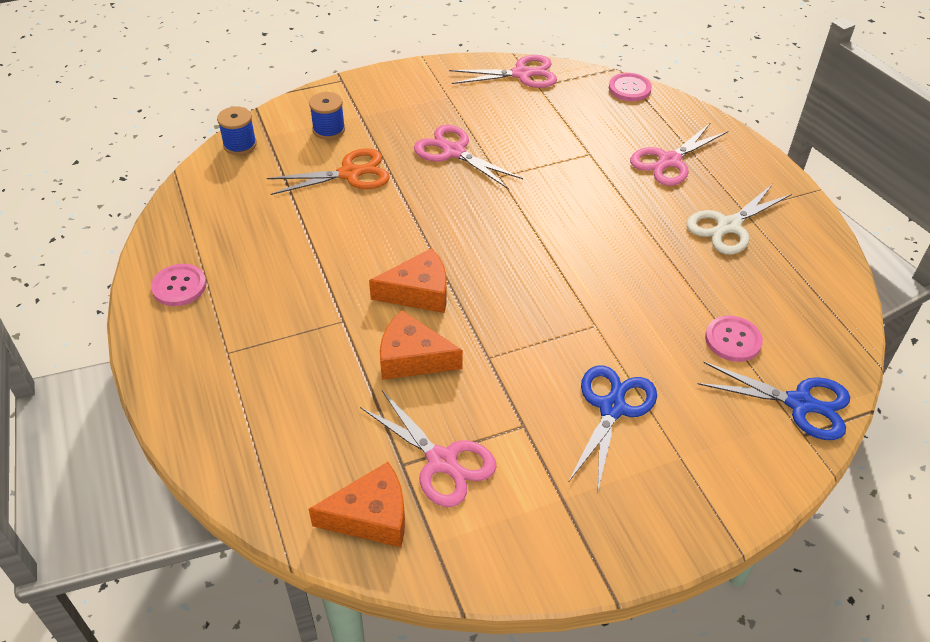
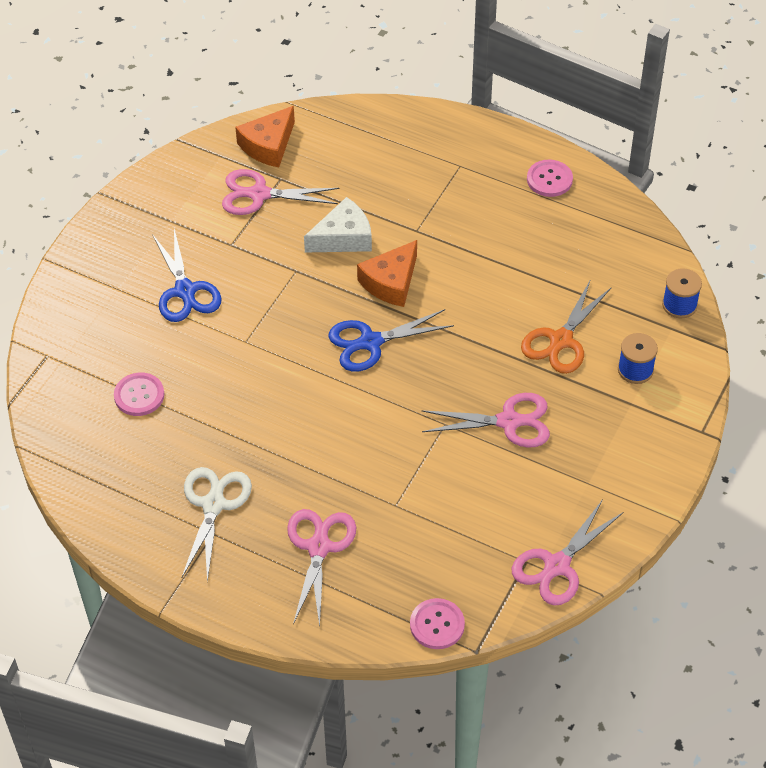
camera: 140 degrees right, 5 degrees up
(412, 358) = (343, 238): orange cheese -> white cheese
(800, 403) = (62, 376): blue scissors -> blue scissors (370, 342)

